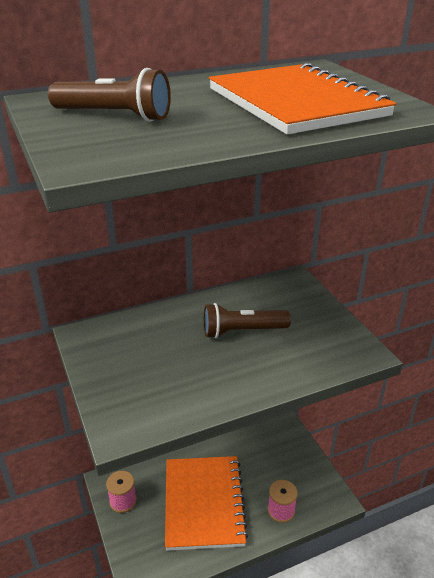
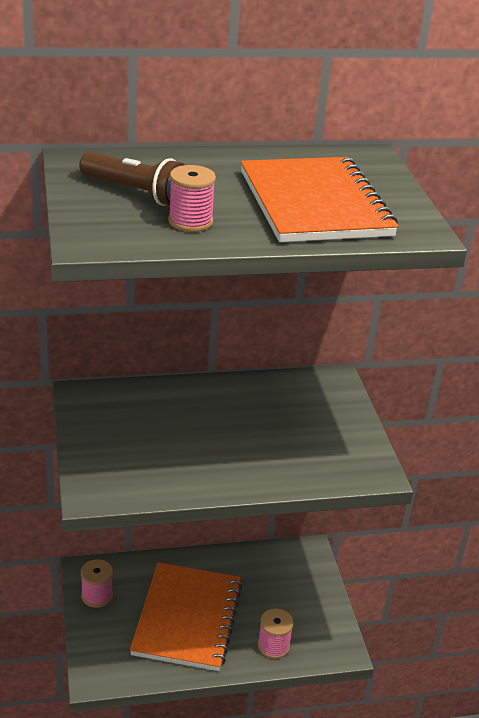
camera: 10 degrees right, 0 degrees up
(184, 131) = (190, 221): none -> pink spool
(242, 331) = (252, 424): brown flashlight -> none

